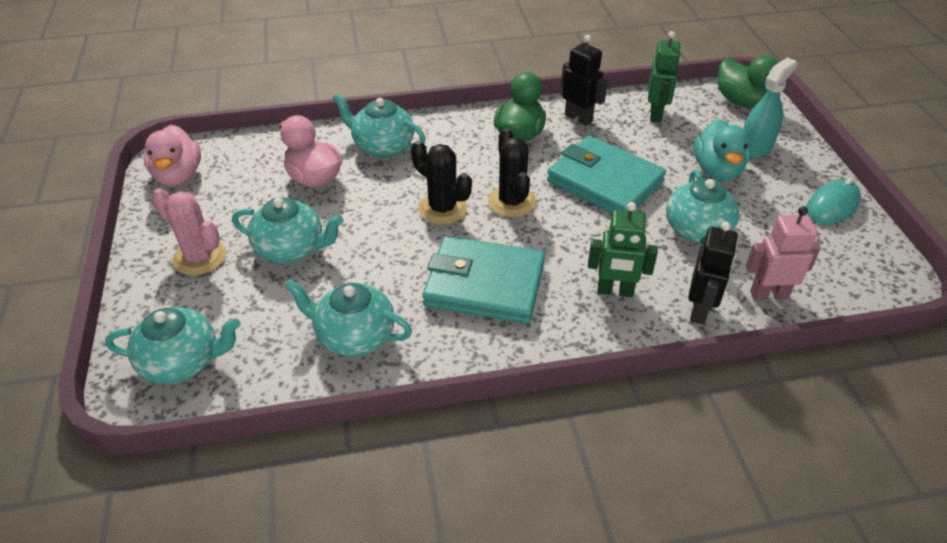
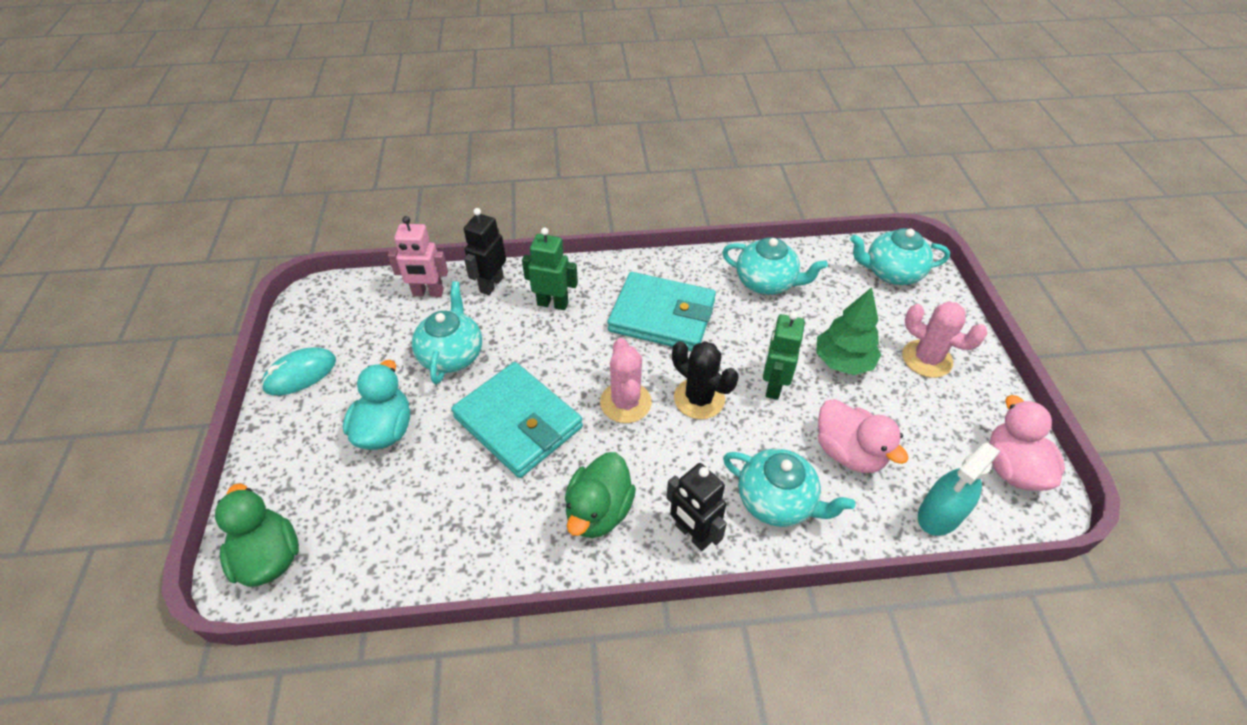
camera: 175 degrees left, 5 degrees up
(291, 249) = (843, 362): turquoise teapot -> green tree
(511, 202) = (625, 402): black cactus -> pink cactus
(578, 118) = (513, 538): black robot -> black robot (692, 534)
(656, 114) = (404, 537): green robot -> green robot (773, 386)
(755, 147) = (315, 464): turquoise spray bottle -> turquoise spray bottle (940, 514)

